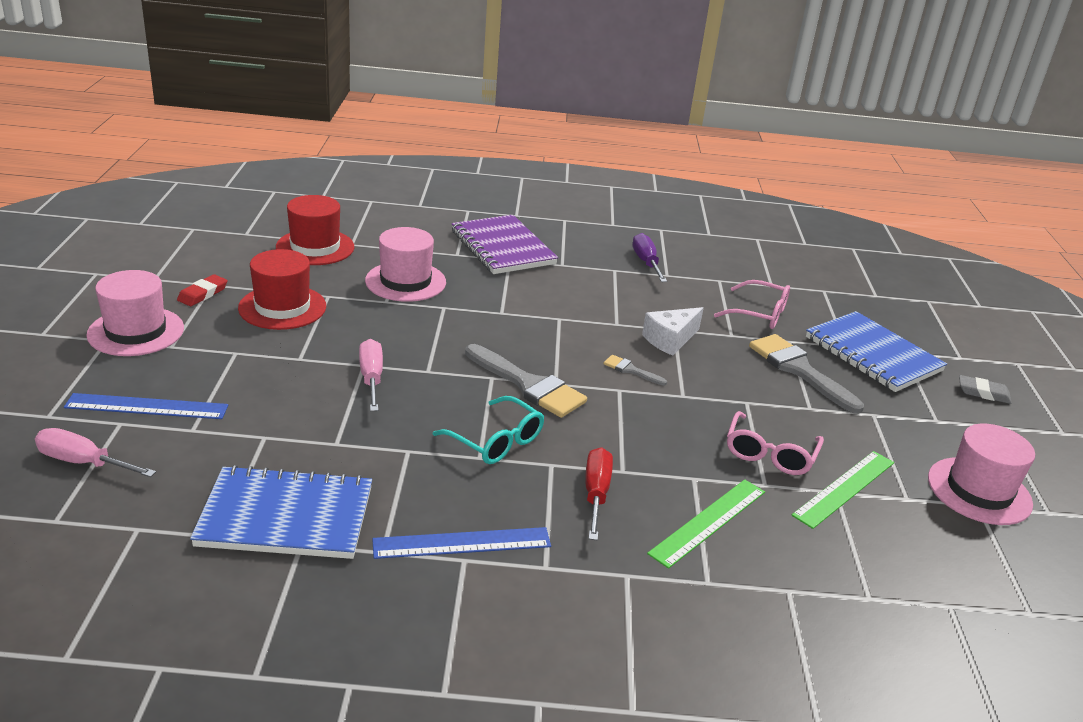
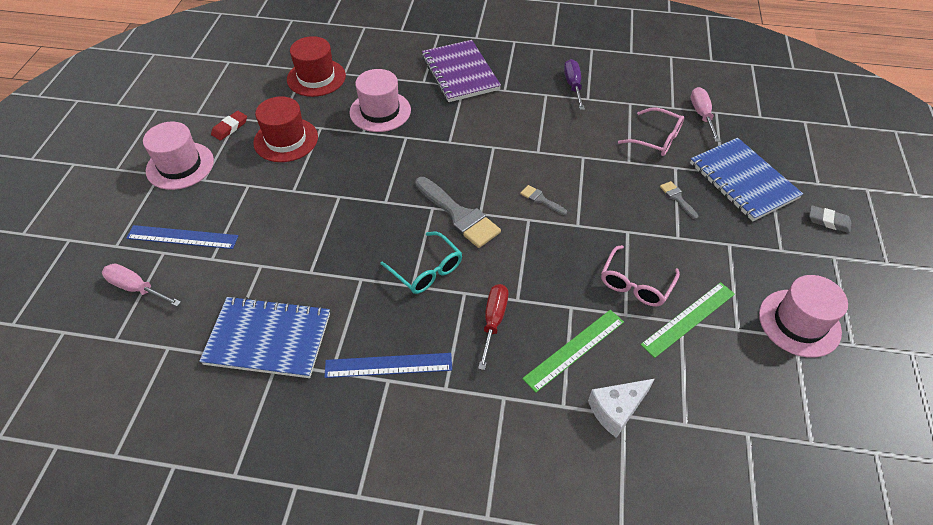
camera: 10 degrees right, 20 degrees up
(371, 378) = (343, 209): pink screwdriver -> pink screwdriver (701, 115)
(670, 340) = (578, 168): white cheese -> white cheese (616, 410)
(799, 370) = (677, 198): grey brush -> grey brush, size x0.48

